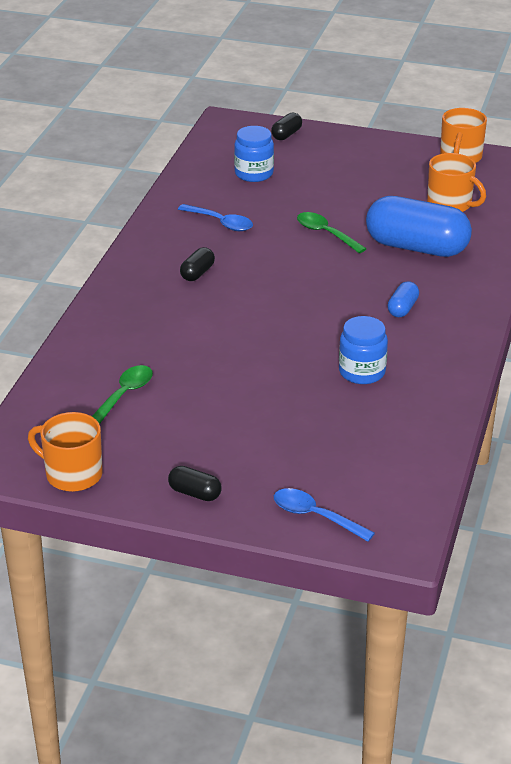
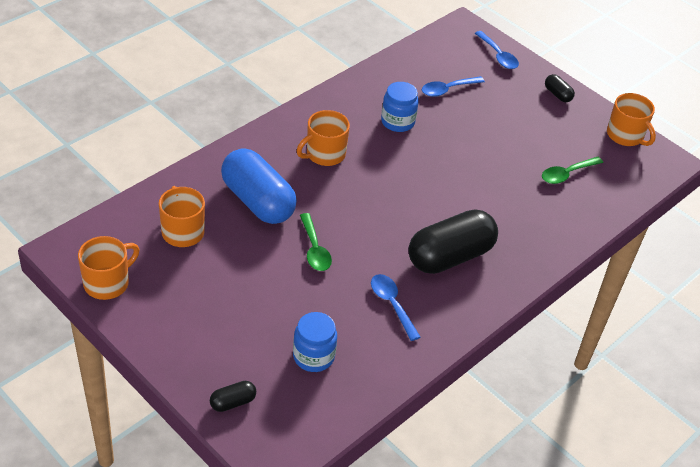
camera: 155 degrees left, 10 degrees up
(197, 273) = (450, 256): black capsule -> black capsule, size x2.32
(340, 436) = (447, 89): none -> blue spoon
(402, 308) = (324, 154): blue capsule -> orange mug

